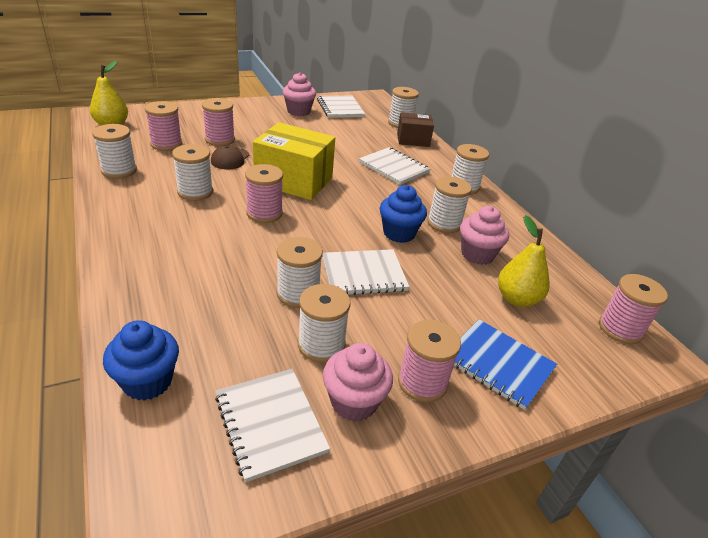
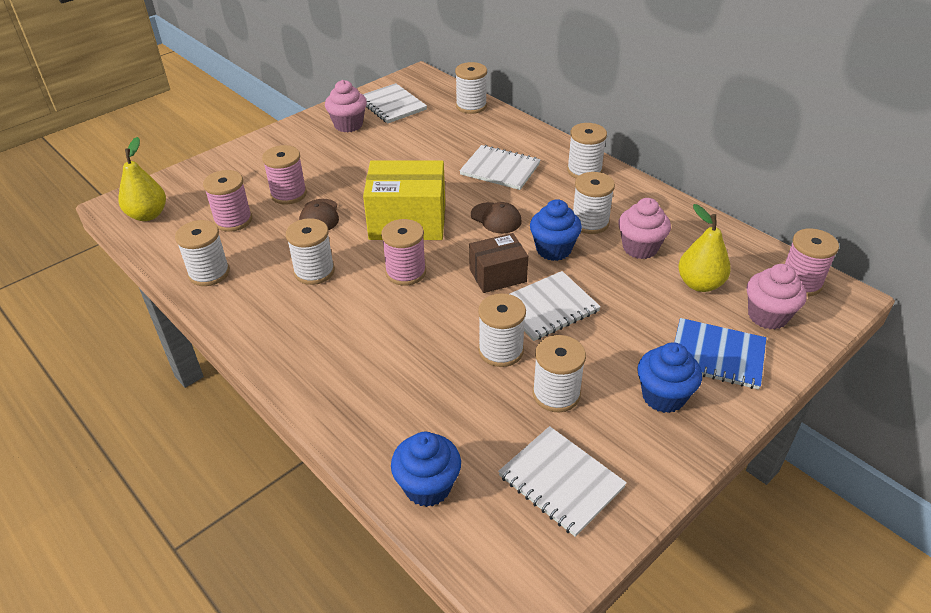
camera: 15 degrees left, 5 degrees up
(354, 402) = (617, 436): pink cupcake -> pink cupcake (767, 316)
(366, 198) = (496, 218): none -> brown cap
(413, 140) = (498, 125): brown box -> brown box (498, 275)
(422, 382) = (663, 396): pink spool -> blue cupcake

